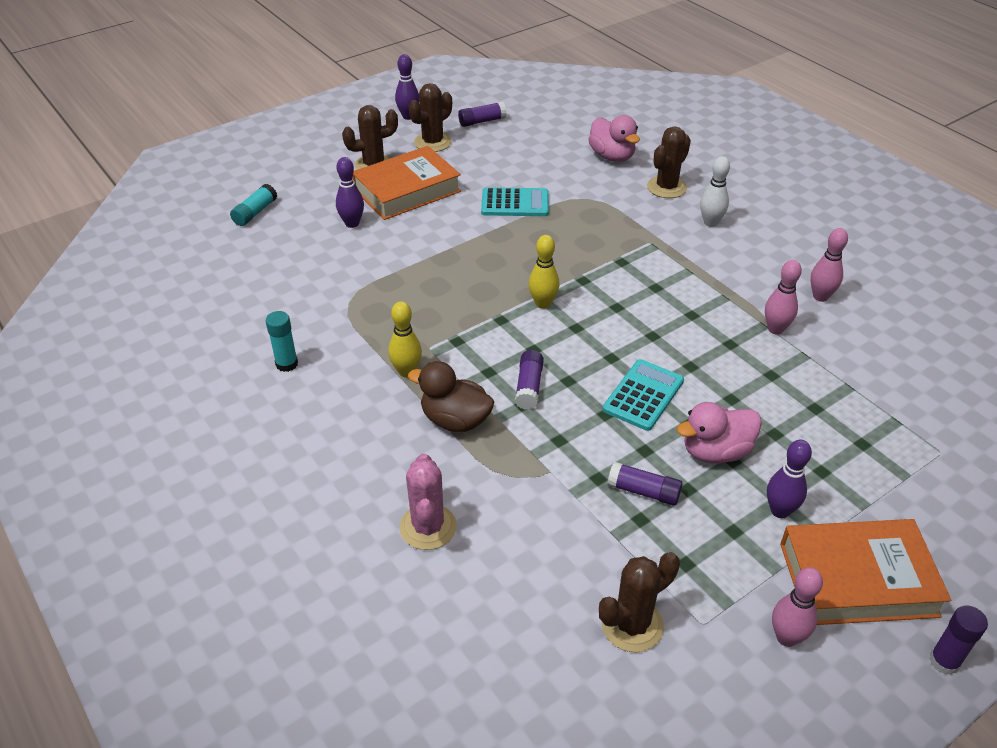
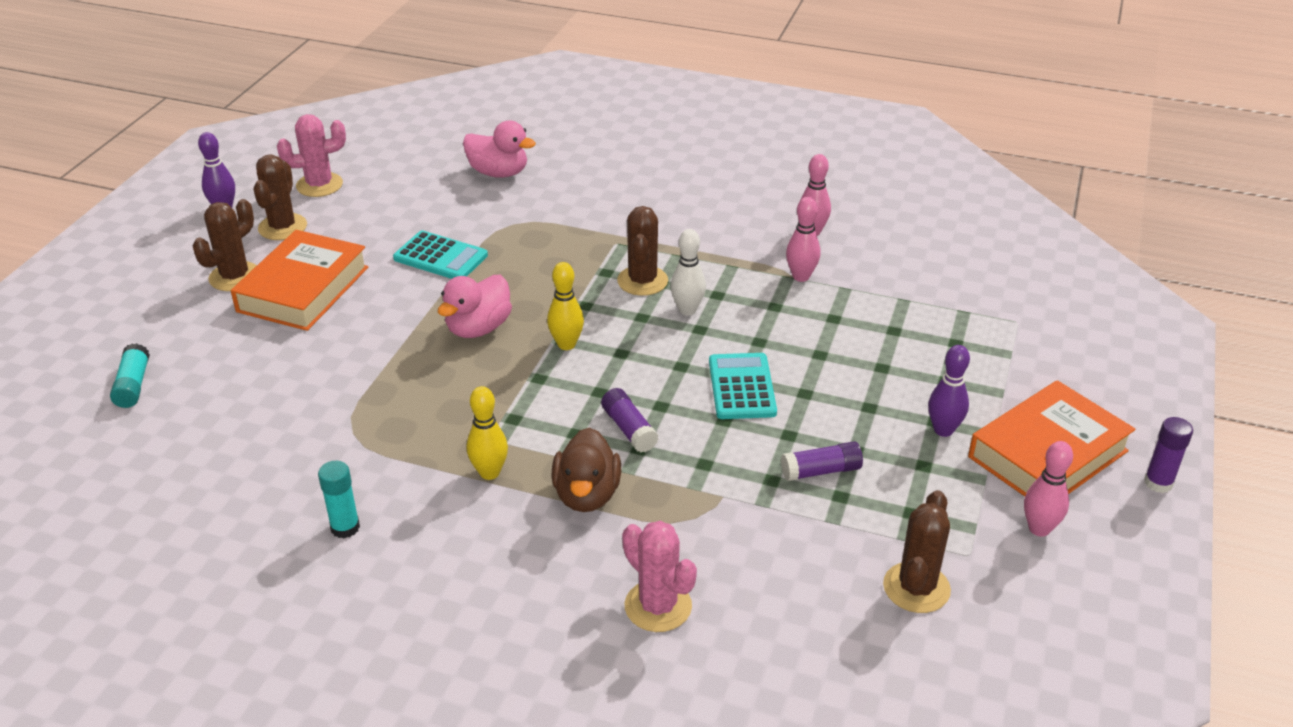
camera: 35 degrees left, 5 degrees down
(352, 223) = (272, 349): purple bowling pin -> none
(455, 420) = (587, 495): brown duck -> brown duck turned 75 degrees counterclockwise
(482, 121) = (319, 185): purple glue stick -> pink cactus
(515, 203) = (440, 257): turquoise calculator -> turquoise calculator turned 60 degrees clockwise
(666, 187) = (582, 184): brown cactus -> brown cactus (642, 281)
(710, 223) = (655, 202): white bowling pin -> white bowling pin (687, 310)
(715, 452) = (848, 406): pink duck -> pink duck (478, 328)

